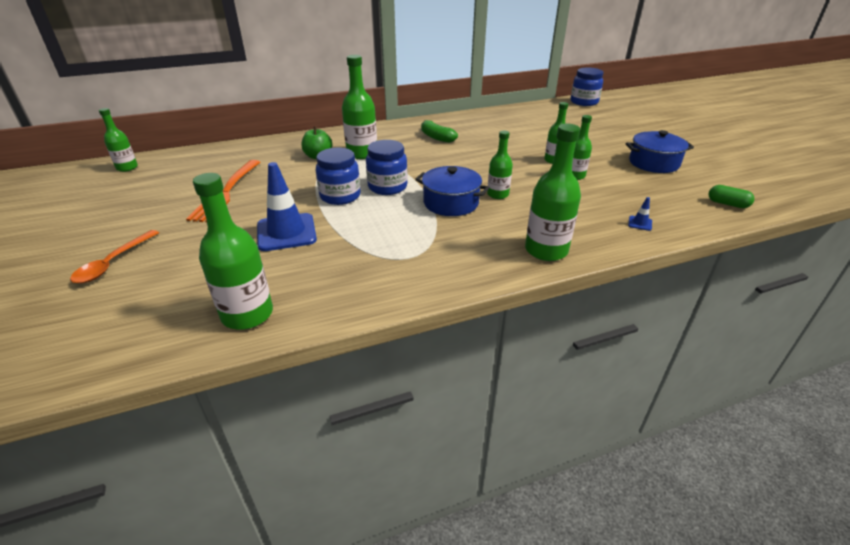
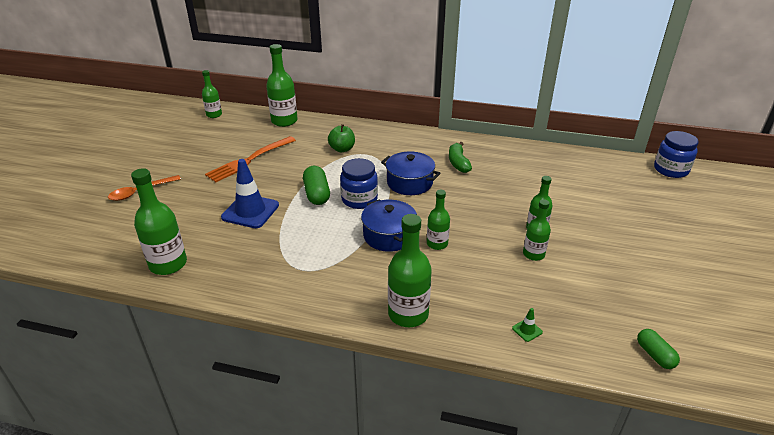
camera: 35 degrees right, 0 degrees up
(340, 196) = (317, 194): blue jar -> green capsule
(362, 153) = (377, 158): green bottle -> green bottle (284, 121)
(640, 223) = (527, 330): blue traffic cone -> green traffic cone
(653, 163) = (641, 274): blue pot -> blue pot (409, 183)

